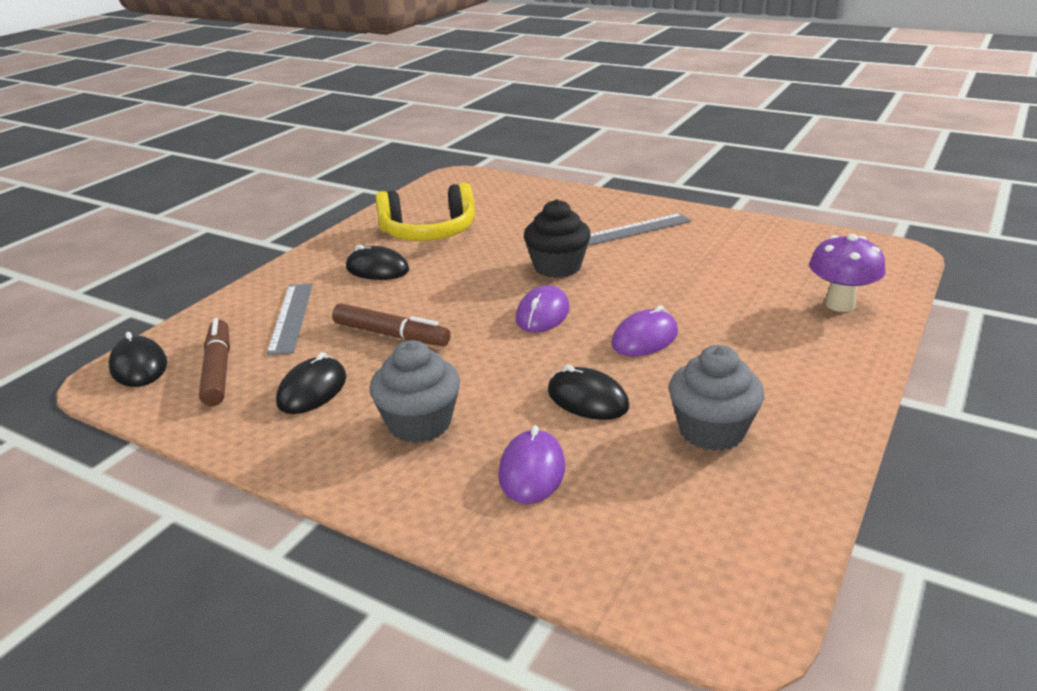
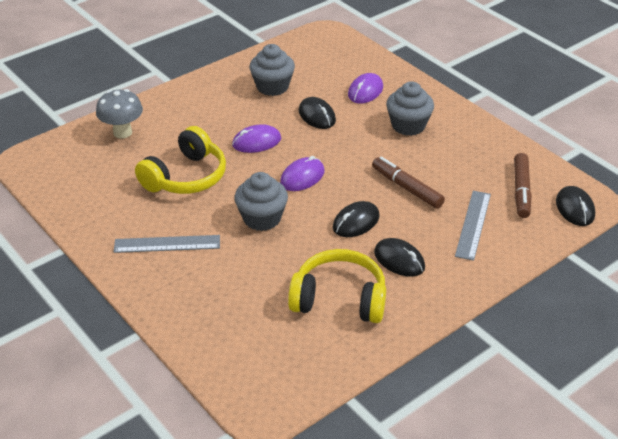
camera: 160 degrees left, 10 degrees up
(312, 390) = (463, 160): black mouse -> black mouse (356, 222)
(557, 267) = (262, 218): black cupcake -> grey cupcake
(690, 281) = (185, 177): none -> yellow headphones
(840, 304) = (122, 132): purple mushroom -> grey mushroom

